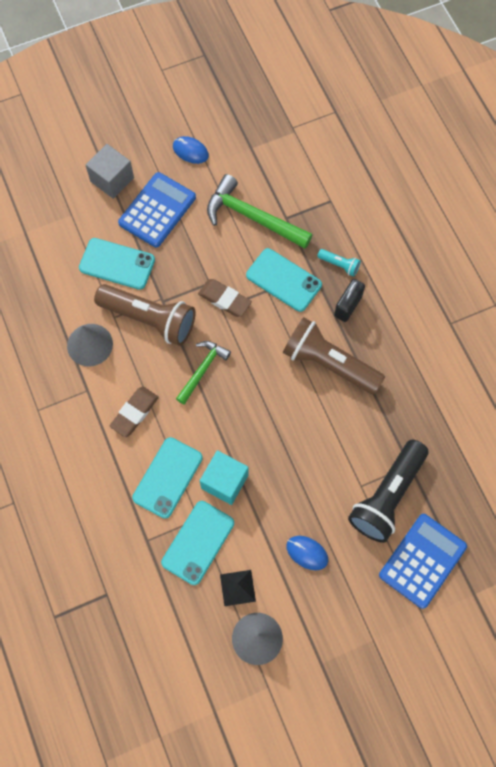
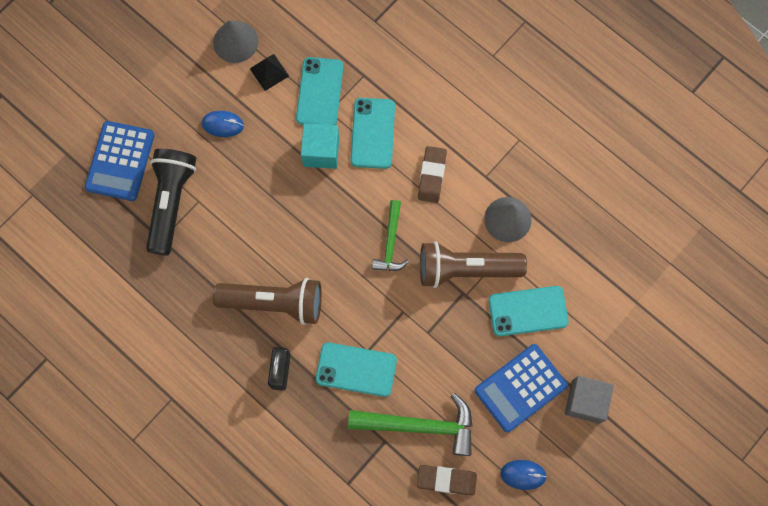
camera: 155 degrees right, 5 degrees up
(157, 210) = (520, 388): blue calculator -> blue calculator turned 45 degrees clockwise
(224, 299) = (404, 322): brown eraser -> brown eraser (446, 480)
(339, 265) = (307, 412): turquoise flashlight -> none

